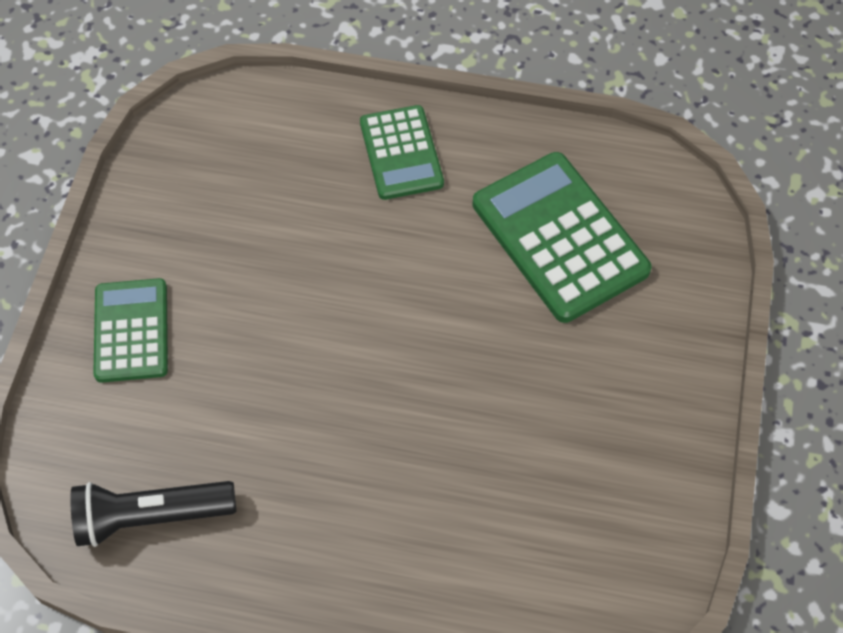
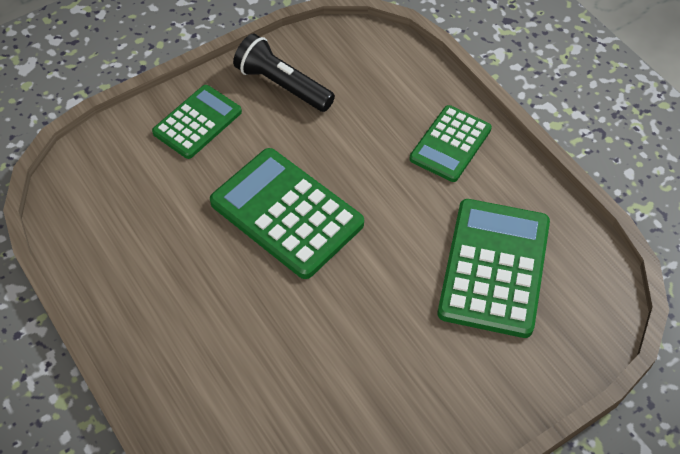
camera: 45 degrees right, 5 degrees down
(151, 516) = (101, 224): black flashlight -> black flashlight (282, 85)
(325, 345) = (287, 213): none -> green calculator

